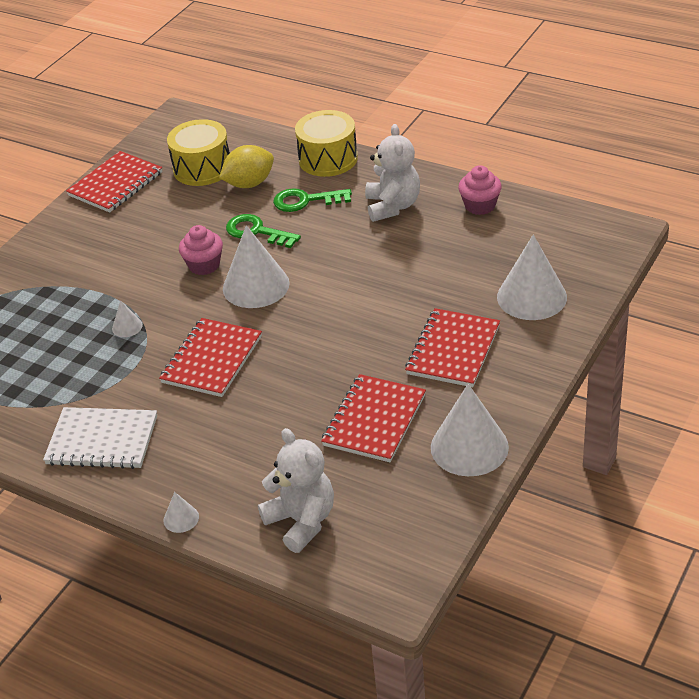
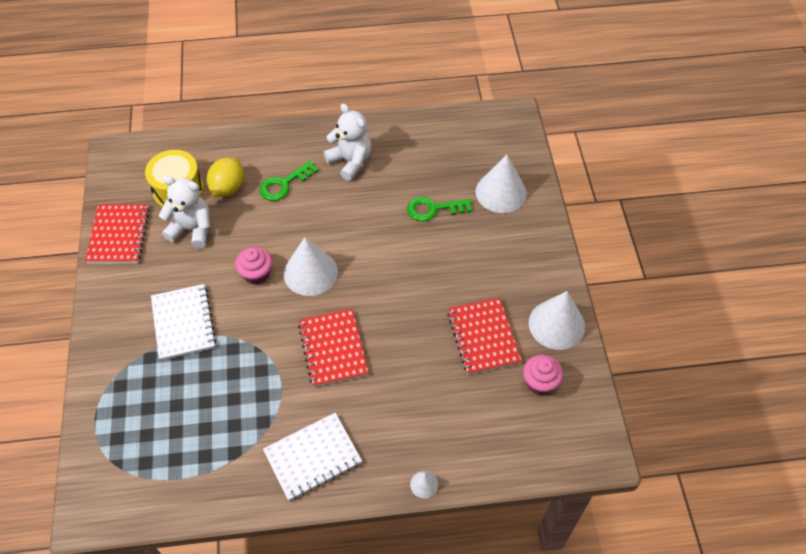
camera: 40 degrees left, 15 degrees up
(100, 277) = (183, 323): none -> white notebook
(127, 327) = (244, 354): white cone -> none
(257, 231) = (270, 227): green key -> green key (433, 209)
(301, 521) = (503, 438): white teddy bear -> white teddy bear (192, 229)
(328, 159) = (269, 141): yellow drum -> none
(453, 350) = (487, 257): red notebook -> none
(480, 206) = (409, 135): pink cupcake -> pink cupcake (540, 382)

